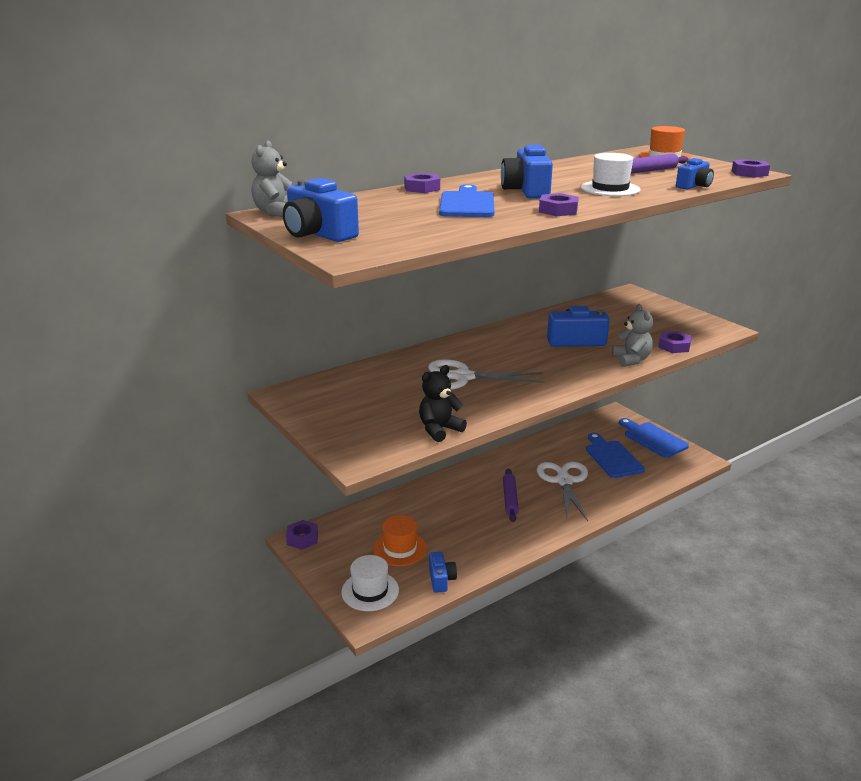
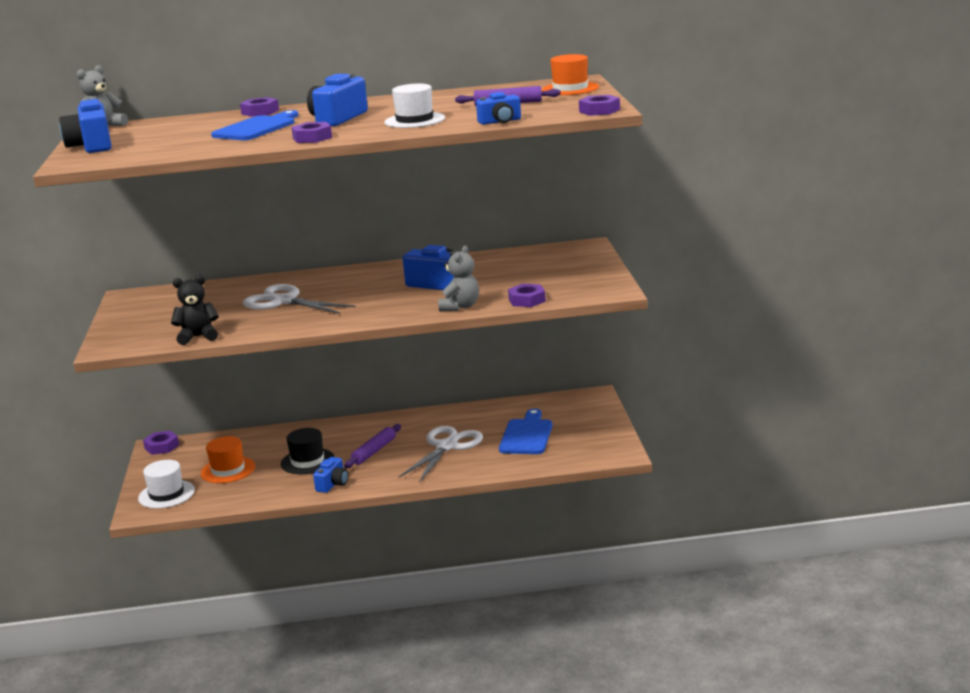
camera: 30 degrees right, 5 degrees down
(441, 579) = (231, 499): blue camera -> blue camera (332, 484)
(464, 522) = (307, 461): none -> black hat
(653, 439) = (597, 426): blue cutting board -> none

